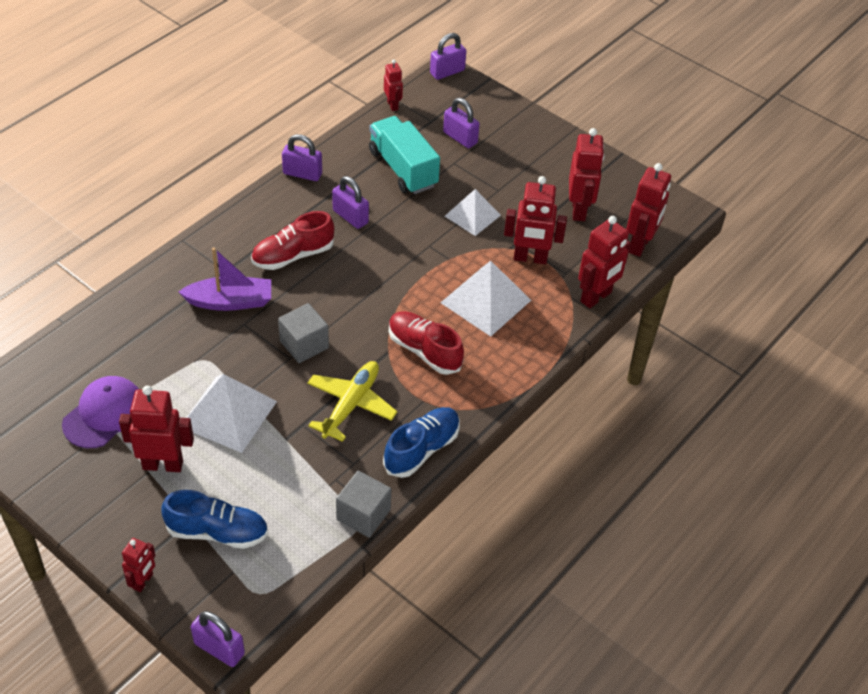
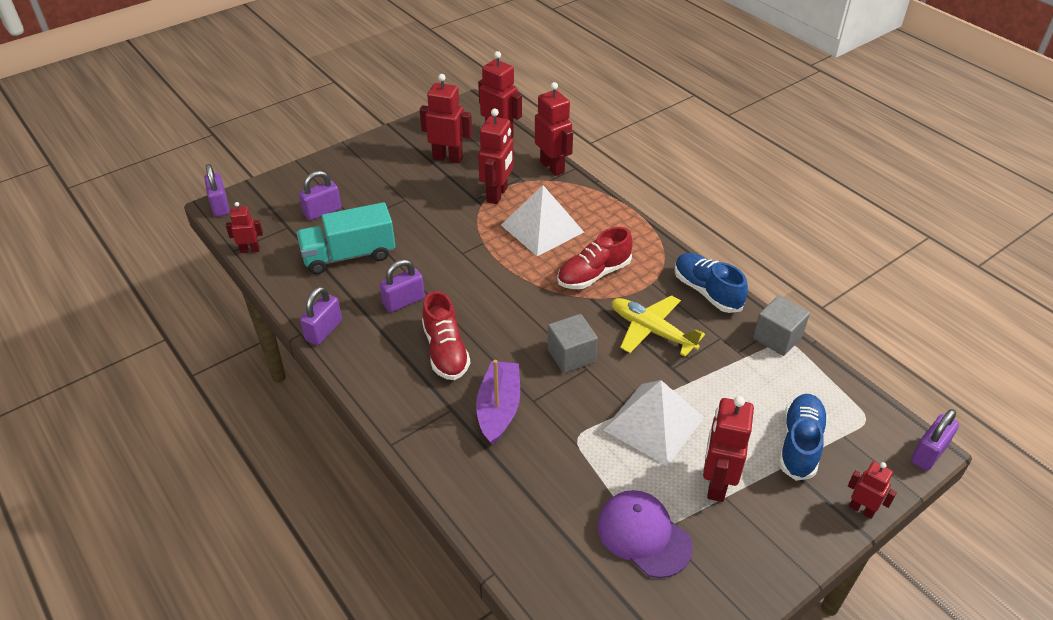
camera: 75 degrees left, 5 degrees down
(472, 215) = (432, 220): white pyramid -> none

